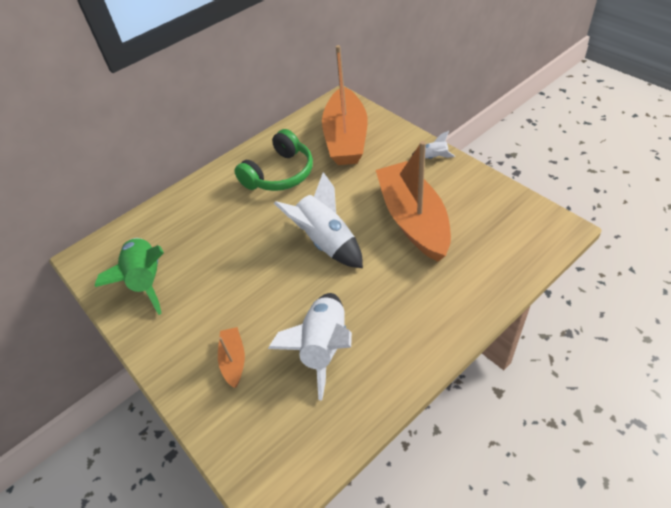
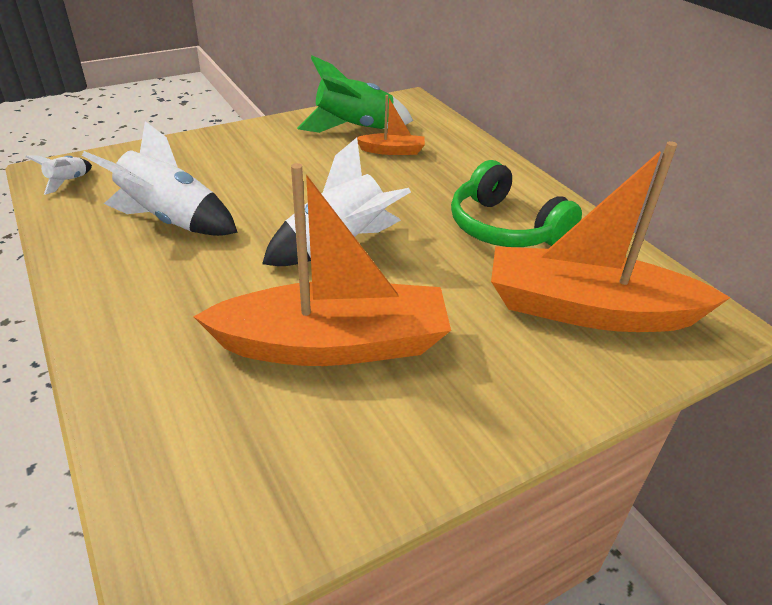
camera: 95 degrees right, 10 degrees down
(233, 360) = (208, 166): orange boat -> orange boat (392, 151)
(433, 157) = (496, 420): white rocket -> white rocket (68, 182)

